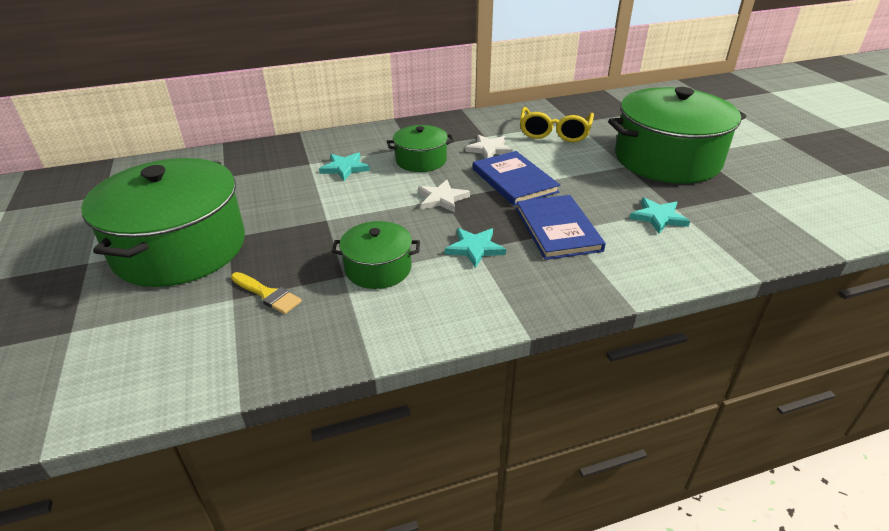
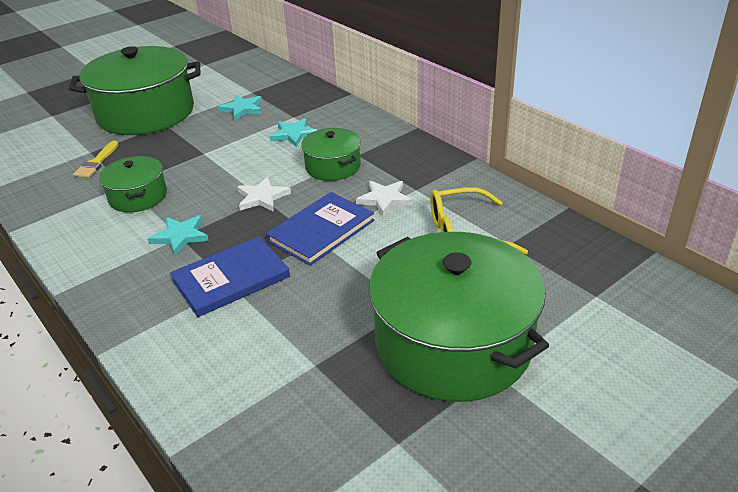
camera: 70 degrees right, 0 degrees up
(658, 217) = (285, 351): turquoise star -> turquoise star (242, 109)

